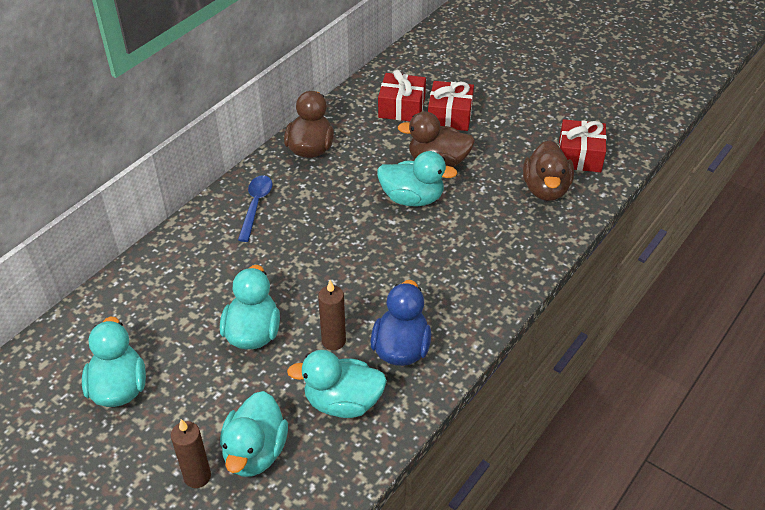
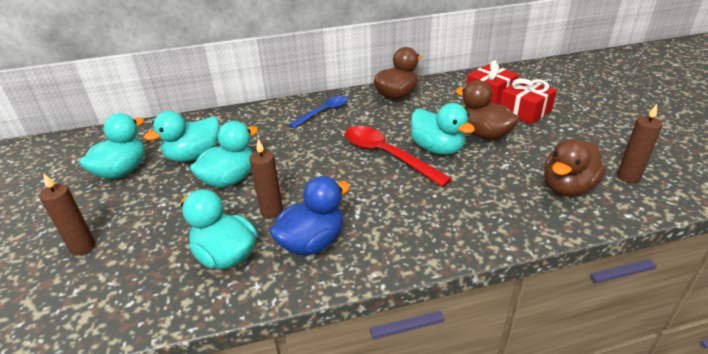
camera: 40 degrees right, 10 degrees down
(255, 452) = (131, 254): turquoise duck -> turquoise duck (194, 156)
(374, 228) = (387, 155): none -> red spoon
(579, 156) = (628, 177): red gift -> brown candle

